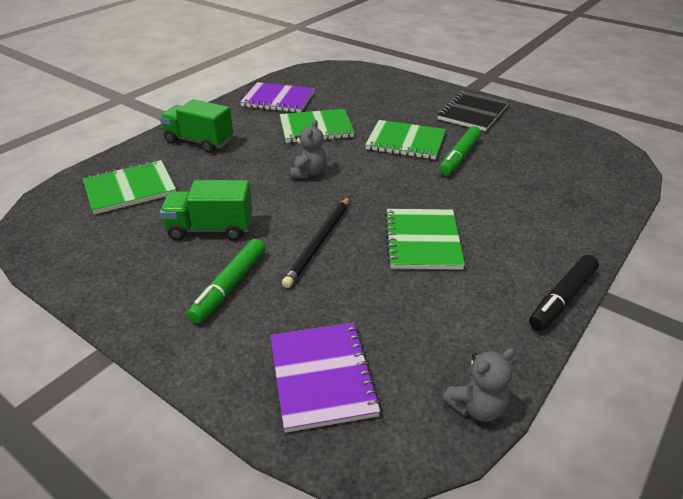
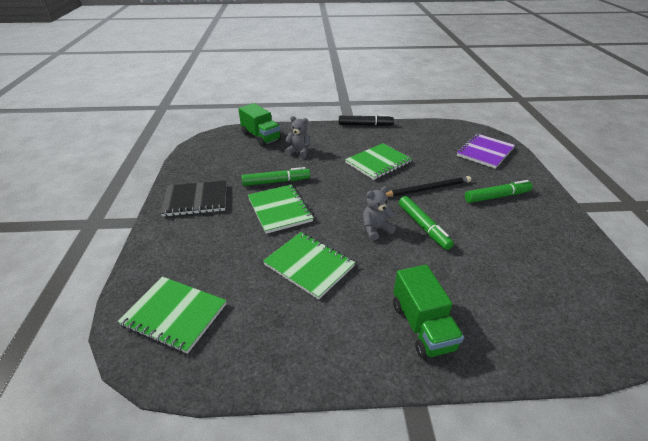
camera: 130 degrees left, 0 degrees up
(130, 189) = (526, 306): green notebook -> green notebook (174, 315)
(211, 229) = (483, 231): green truck -> green truck (261, 137)
(272, 199) = (423, 226): none -> green marker
(278, 100) = (278, 334): purple notebook -> none
(476, 407) = (441, 125): grey teddy bear -> grey teddy bear (299, 152)

